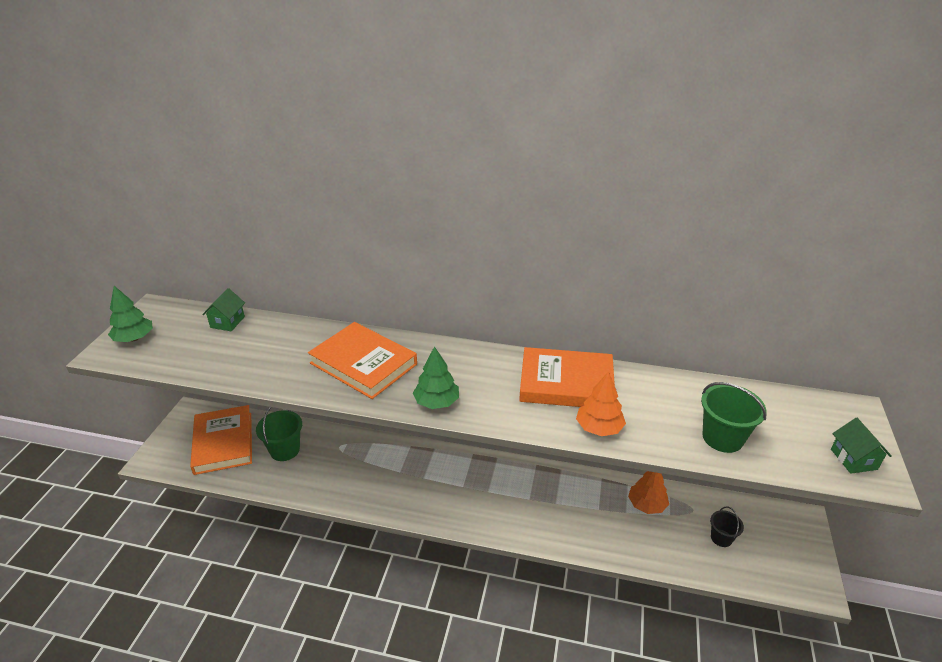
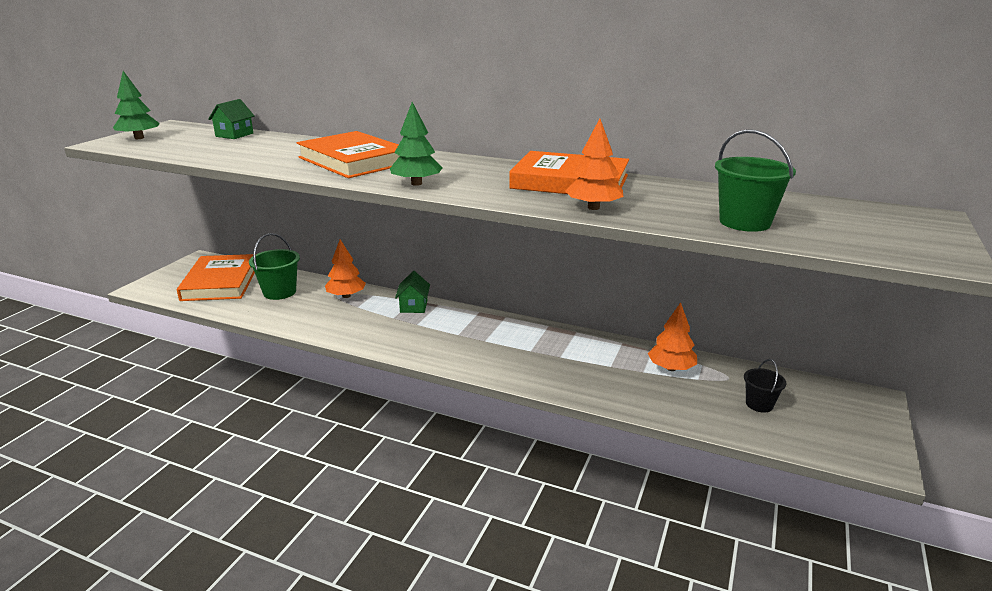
camera: 10 degrees right, 10 degrees down
(348, 447) = (346, 296): none -> orange tree
(853, 459) = (916, 246): green house -> green house (413, 306)

